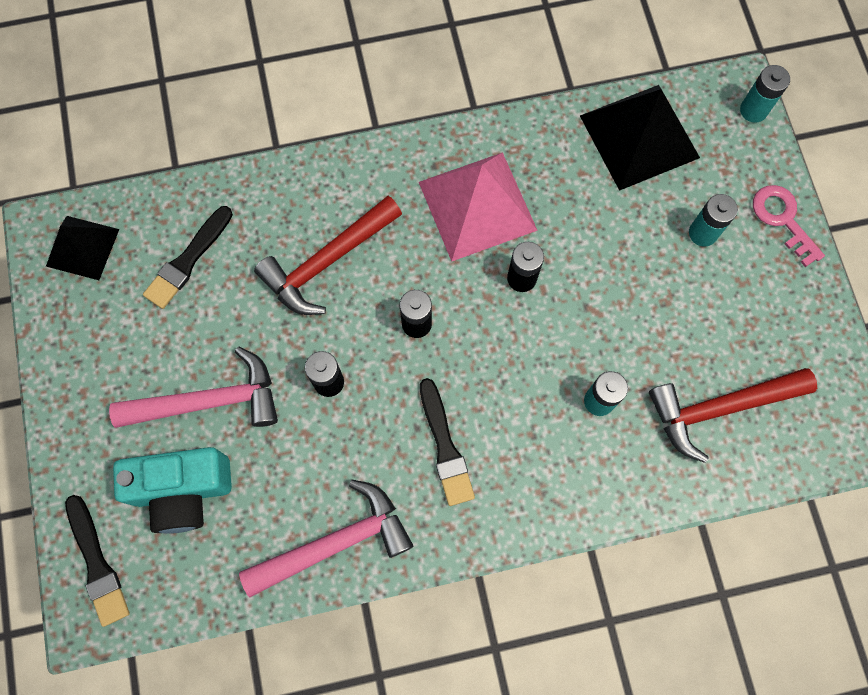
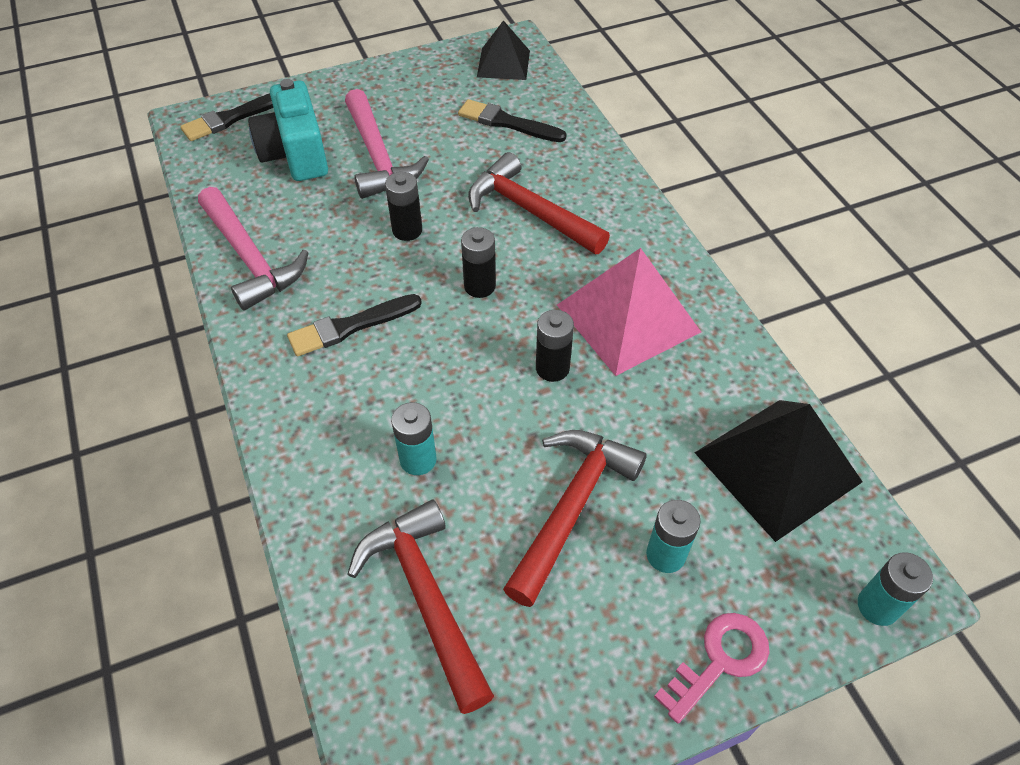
camera: 80 degrees right, 20 degrees down
(657, 290) = (571, 508): none -> red hammer

